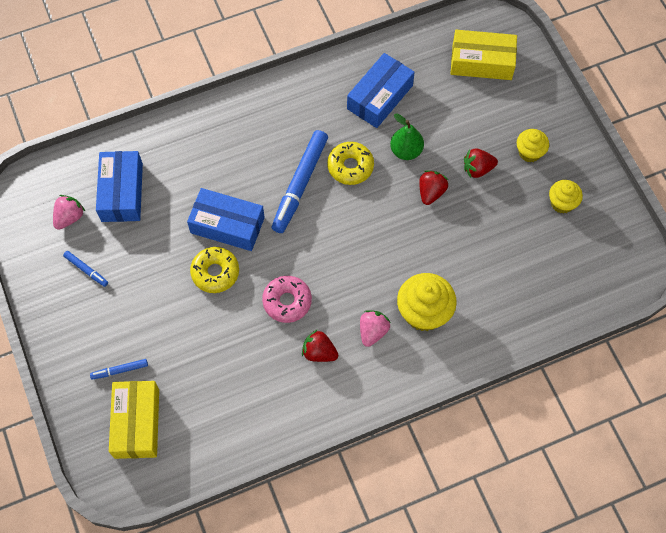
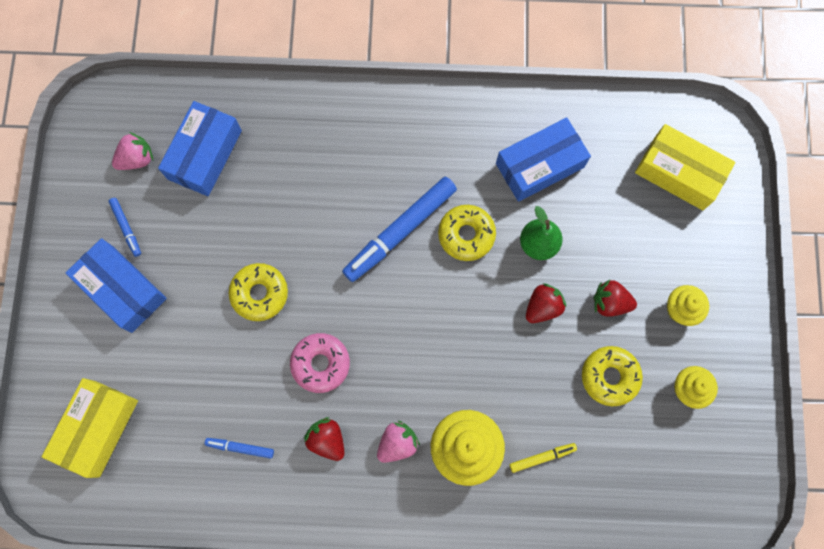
camera: 25 degrees right, 10 degrees up
(120, 370) = (108, 360): blue marker -> blue marker (240, 448)
(227, 225) = (298, 244): blue box -> blue box (122, 289)
(483, 294) = (542, 457): none -> yellow marker
(503, 219) = (609, 377): none -> yellow donut

